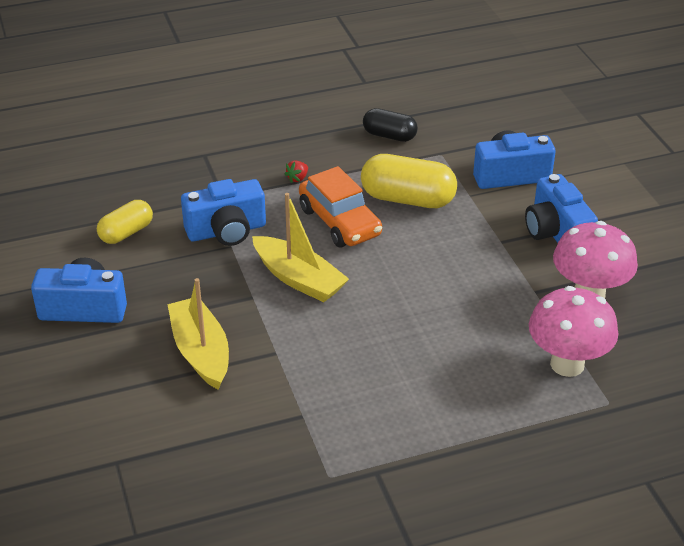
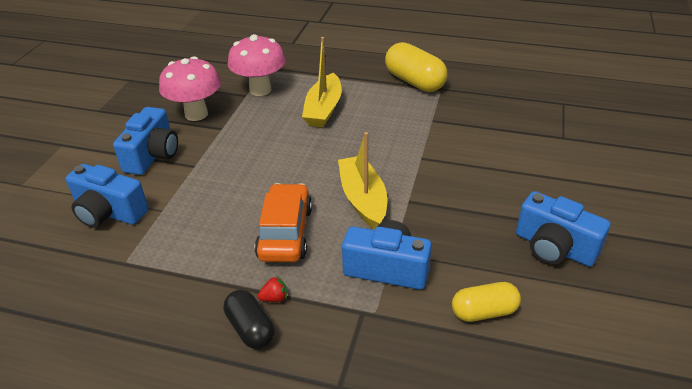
camera: 145 degrees left, 0 degrees up
(201, 352) = (473, 177): yellow boat -> yellow boat (323, 109)
(389, 136) = (137, 308): black capsule -> black capsule (250, 329)
(407, 199) = (210, 228): yellow capsule -> yellow capsule (414, 82)

